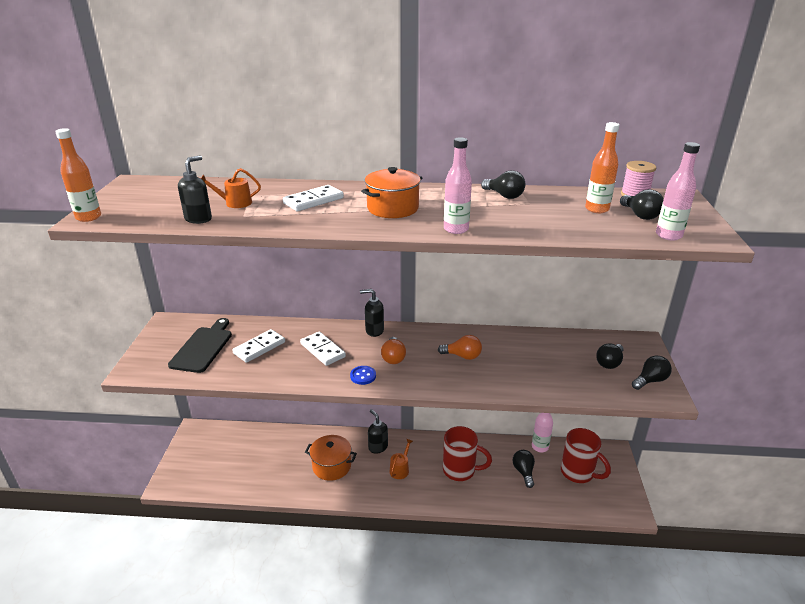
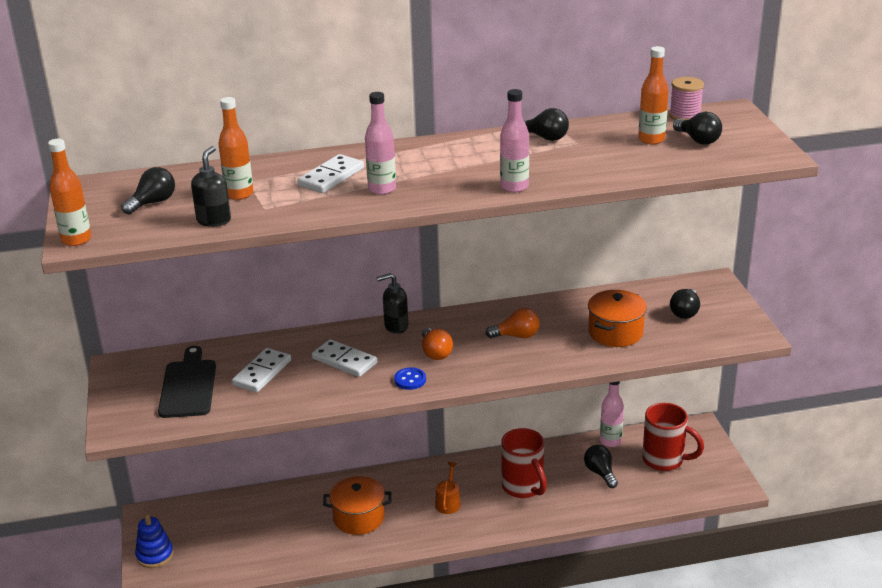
camera: 15 degrees left, 0 degrees up
(183, 461) = (155, 555): none -> blue stacking toy
(235, 203) = (239, 194): orange watering can -> orange bottle
(378, 447) = (408, 484): black soap dispenser -> none
(392, 208) = (429, 172): orange pot -> orange pot (615, 332)
(460, 470) = (523, 487): red mug -> red mug turned 60 degrees clockwise
(650, 380) = (734, 323): black light bulb -> black light bulb (153, 203)
(668, 235) = (733, 159): pink bottle -> pink bottle (382, 189)

